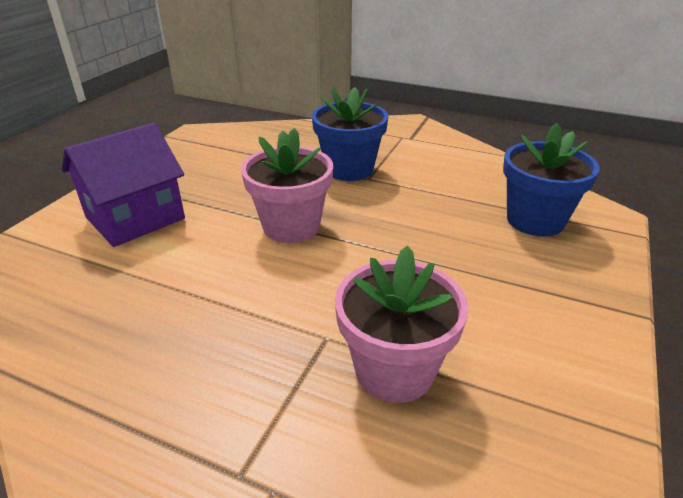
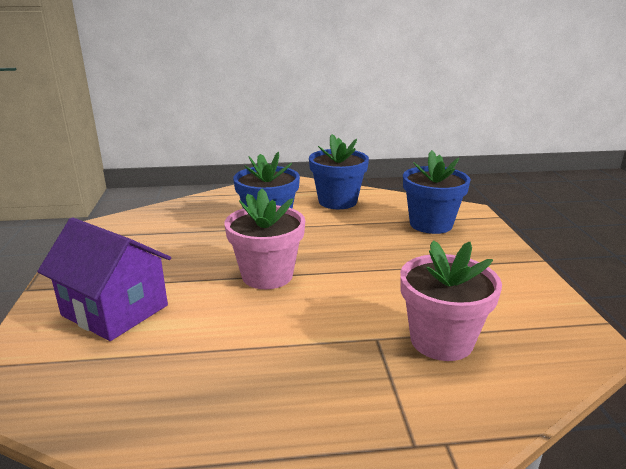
camera: 30 degrees left, 10 degrees down
(135, 218) = (115, 310): purple house -> purple house turned 75 degrees counterclockwise
(449, 162) = (337, 201): none -> blue flower pot

